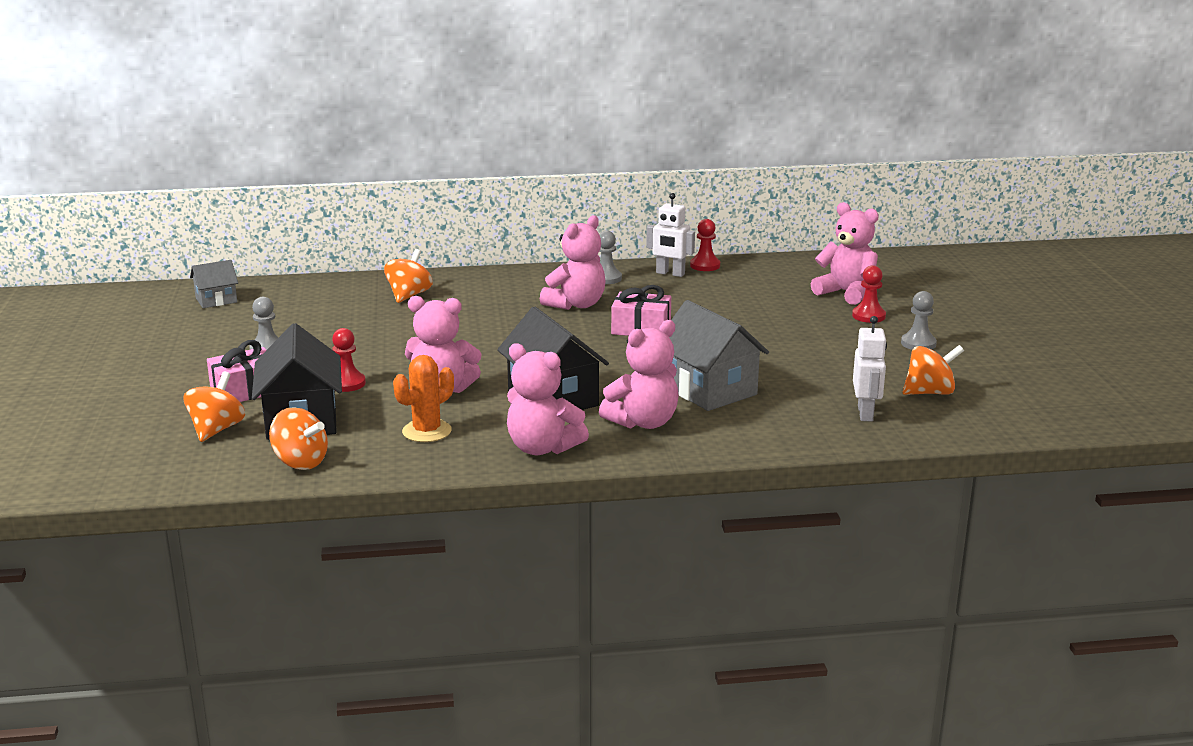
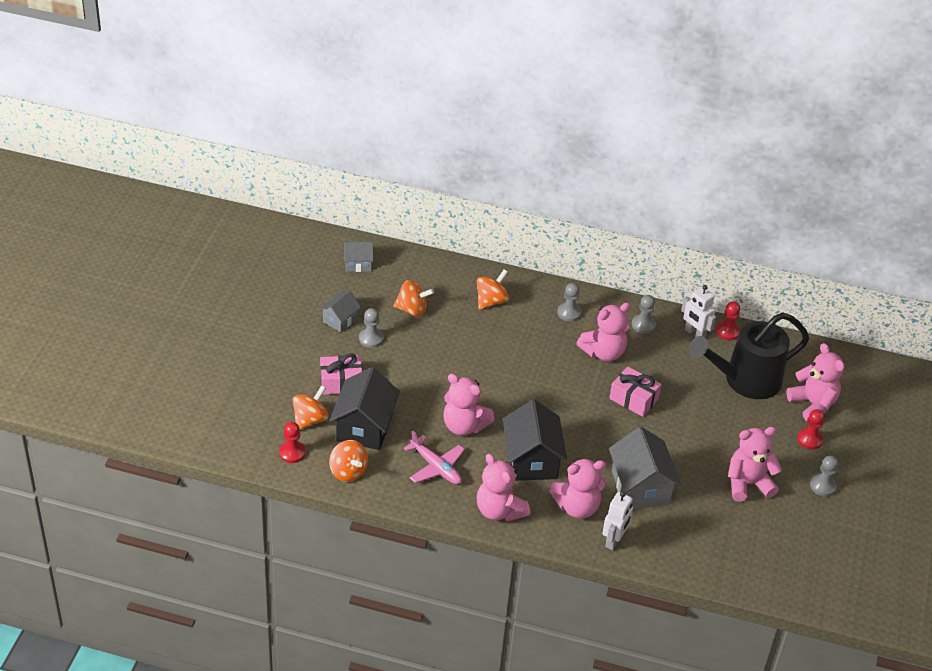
camera: 20 degrees right, 20 degrees up
(215, 344) = (340, 320): none -> grey house
(347, 383) = (407, 396): red pawn -> red pawn (292, 453)
(427, 431) = (436, 467): orange cactus -> pink plane
(511, 286) = (569, 313): none -> grey pawn
(756, 292) = (744, 381): none -> black watering can
(833, 360) = (748, 484): none -> pink teddy bear
(865, 413) = (730, 551): white robot -> white robot (614, 540)
(929, 392) = (790, 544): orange spinning top -> orange spinning top (412, 310)

